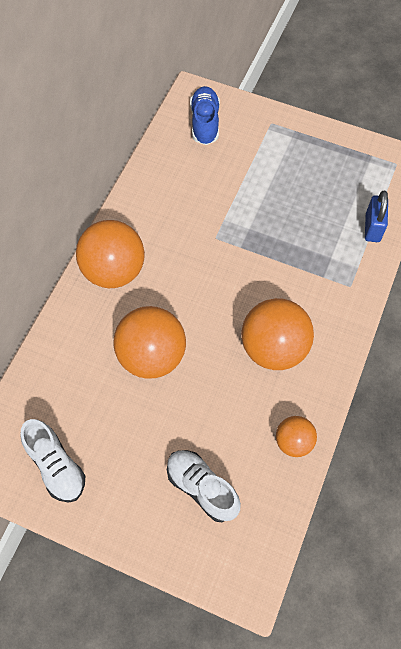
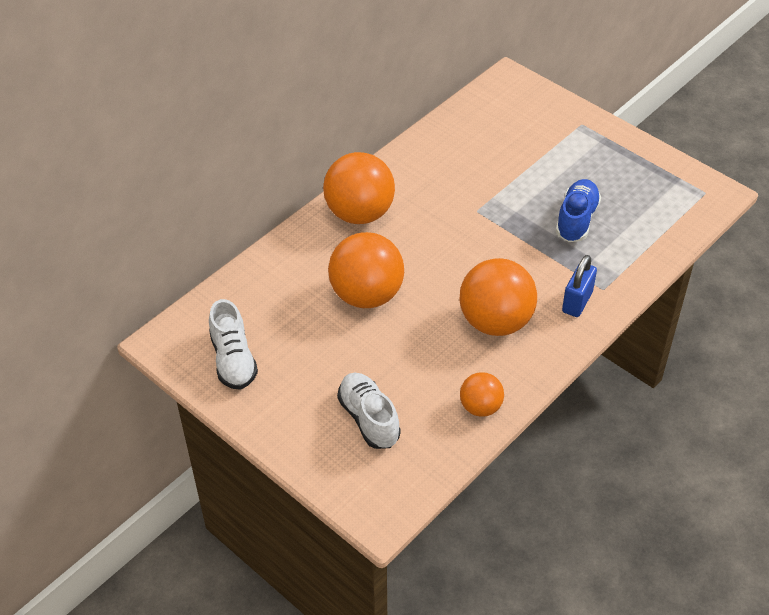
camera: 20 degrees right, 15 degrees down
(205, 123) = (510, 108): blue shoe -> blue shoe (576, 220)
(372, 228) = (651, 243): blue padlock -> blue padlock (577, 302)

